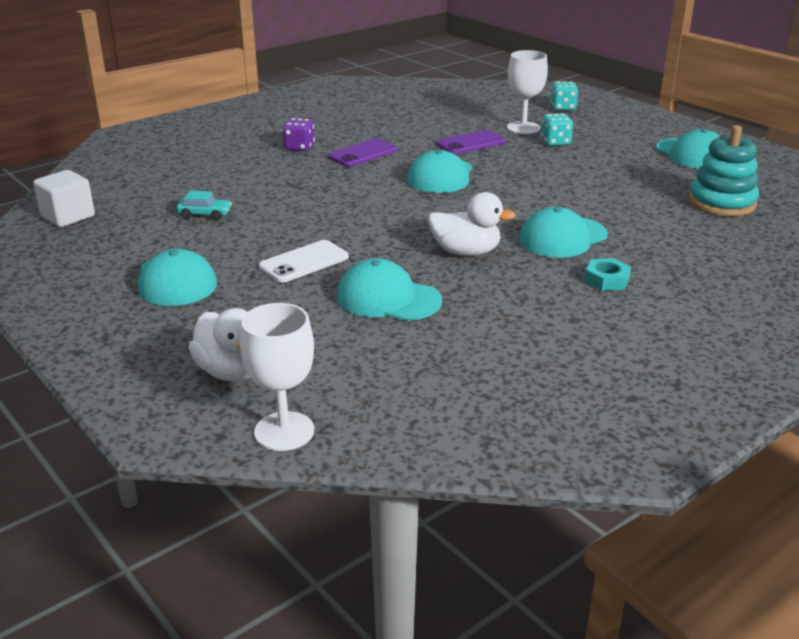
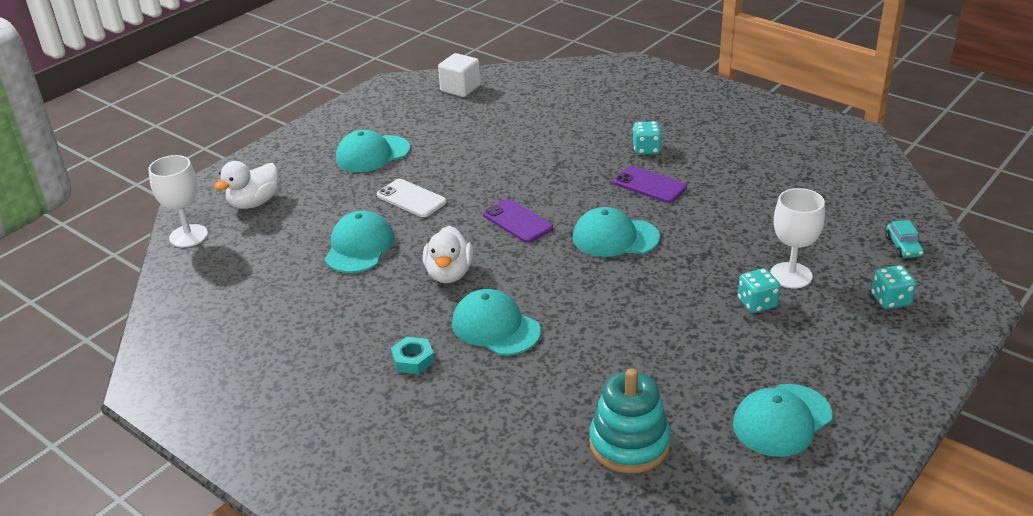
camera: 80 degrees right, 5 degrees up
(205, 214) = (482, 139): turquoise car -> turquoise car (903, 247)
(299, 147) = (646, 149): purple dice -> turquoise dice
(471, 143) = (717, 244): purple phone -> purple phone (517, 221)

